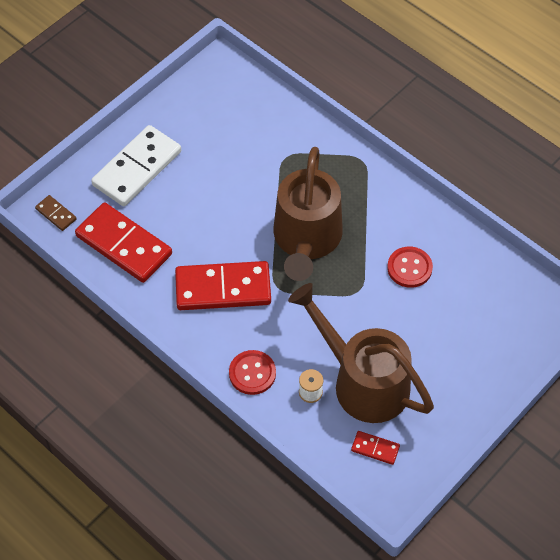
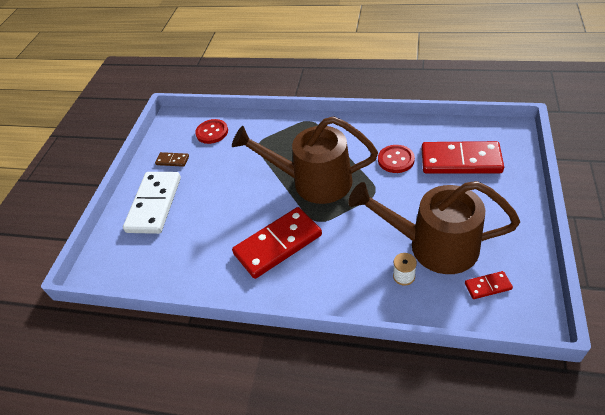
camera: 25 degrees left, 10 degrees down
(56, 214) = (107, 268): brown domino -> brown domino (172, 160)
(124, 245) = (178, 258): red domino -> red domino (460, 160)
(252, 373) = (349, 290): red button -> red button (212, 132)
(306, 240) = (313, 182): brown watering can -> brown watering can turned 120 degrees clockwise

